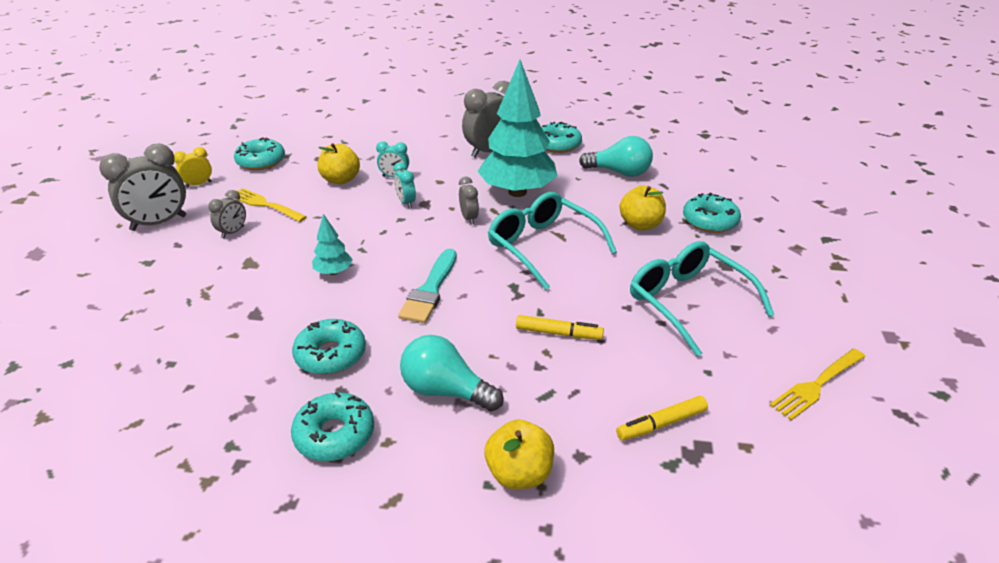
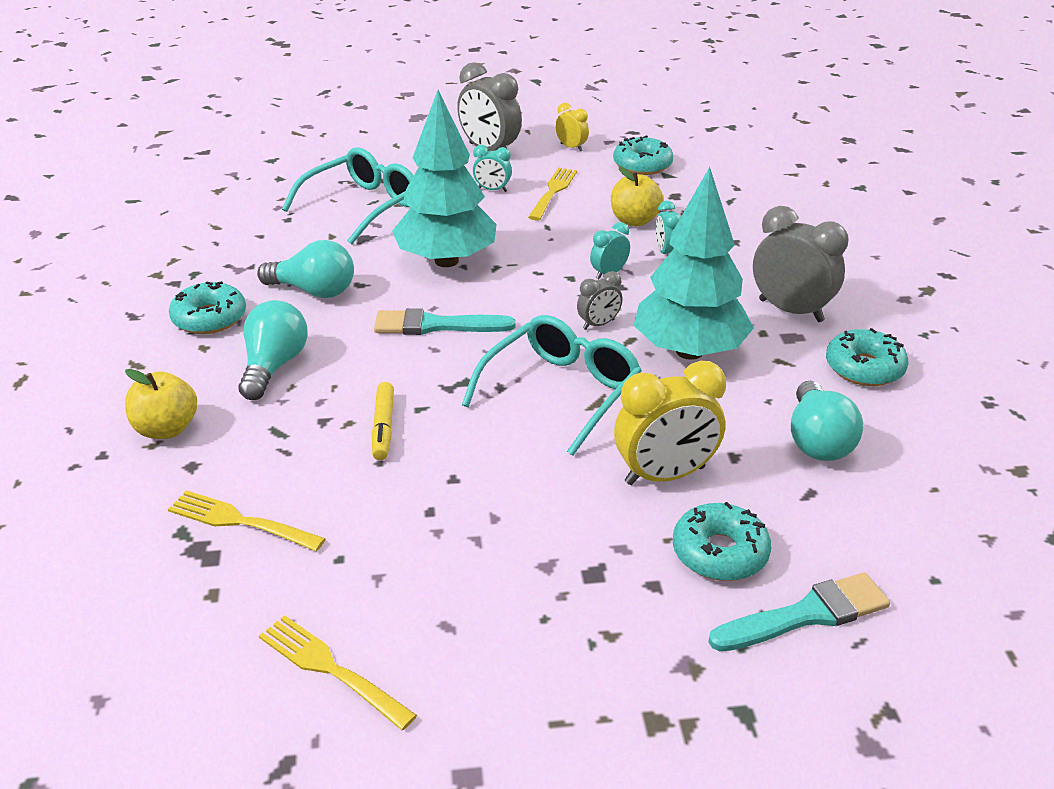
camera: 75 degrees right, 0 degrees up
(233, 232) = (492, 190): grey clock -> turquoise clock
(331, 355) = (314, 291): turquoise donut -> turquoise light bulb
(333, 272) = (446, 261): turquoise tree -> turquoise tree, size x2.32
(640, 225) = (665, 475): yellow apple -> yellow clock
(661, 424) = (241, 521): yellow marker -> yellow fork
(688, 302) = (482, 535): turquoise glasses -> turquoise glasses (363, 206)
(757, 207) = (806, 615): none -> turquoise brush

